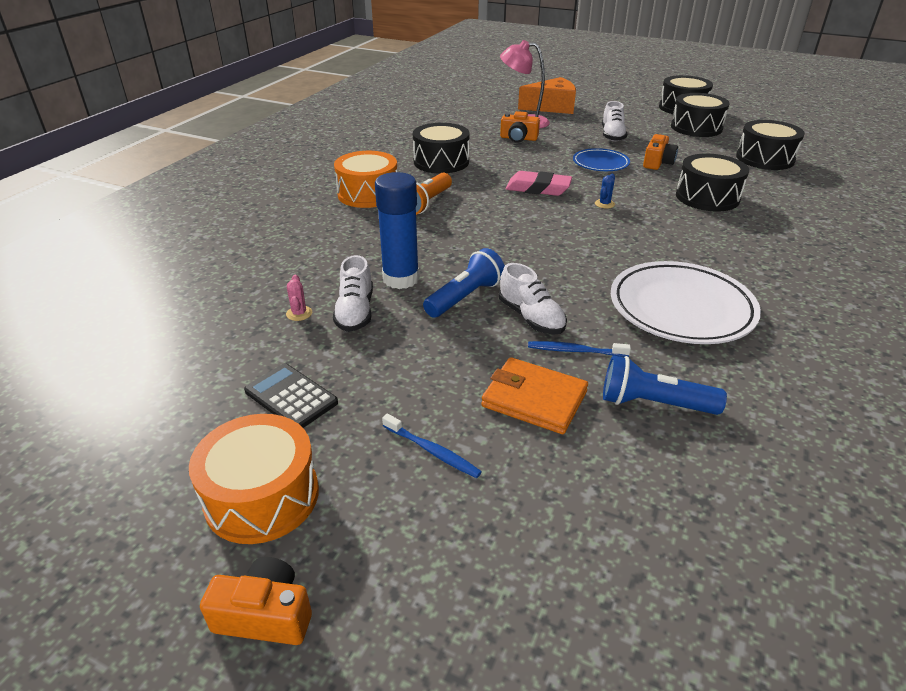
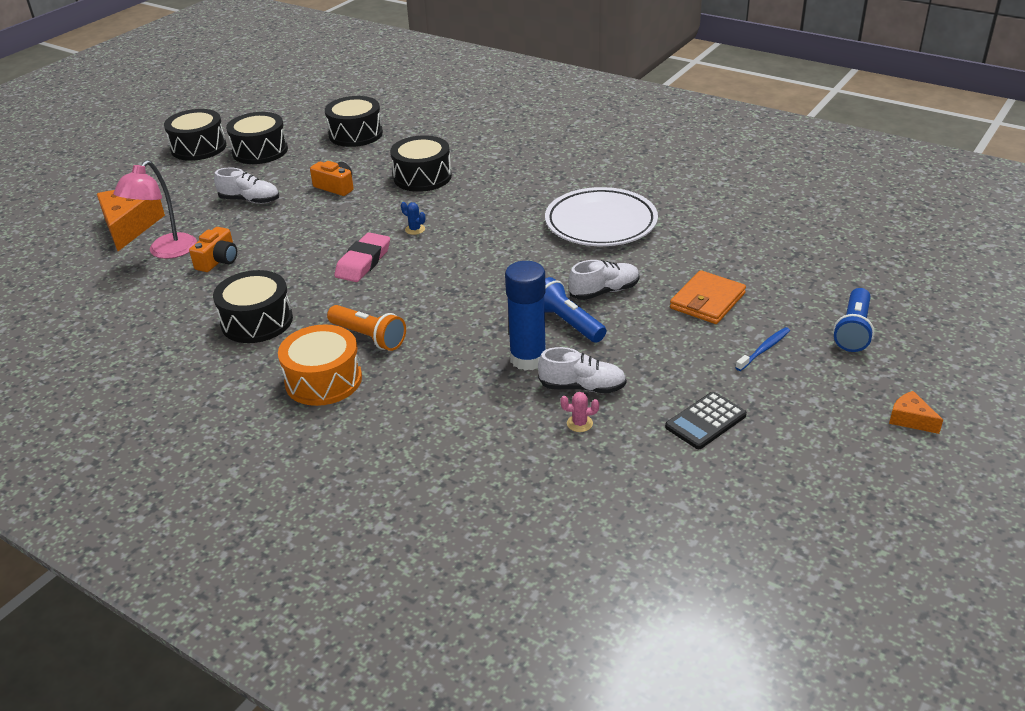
camera: 80 degrees left, 0 degrees up
(262, 496) = (816, 429): orange drum -> none
(265, 615) = (910, 419): orange camera -> orange cheese
(575, 351) = (651, 277): blue toothbrush -> none
(600, 163) = (320, 218): blue plate -> none
(653, 403) = (711, 254): blue flashlight -> blue flashlight (853, 330)

